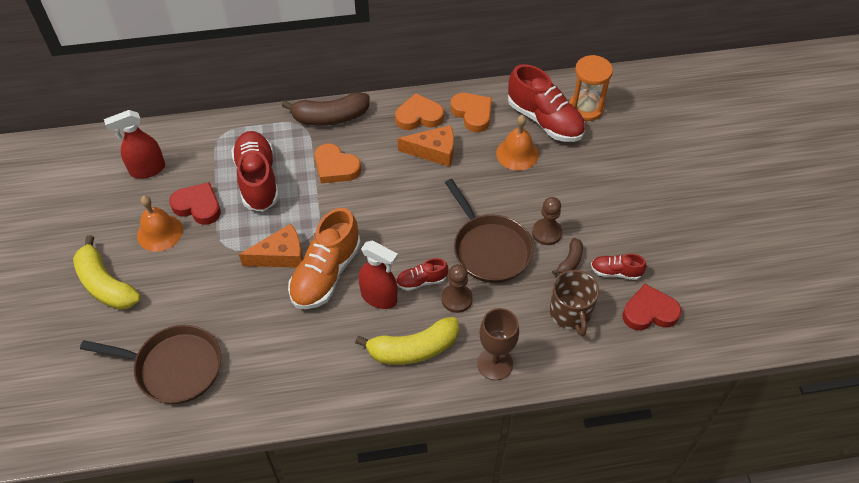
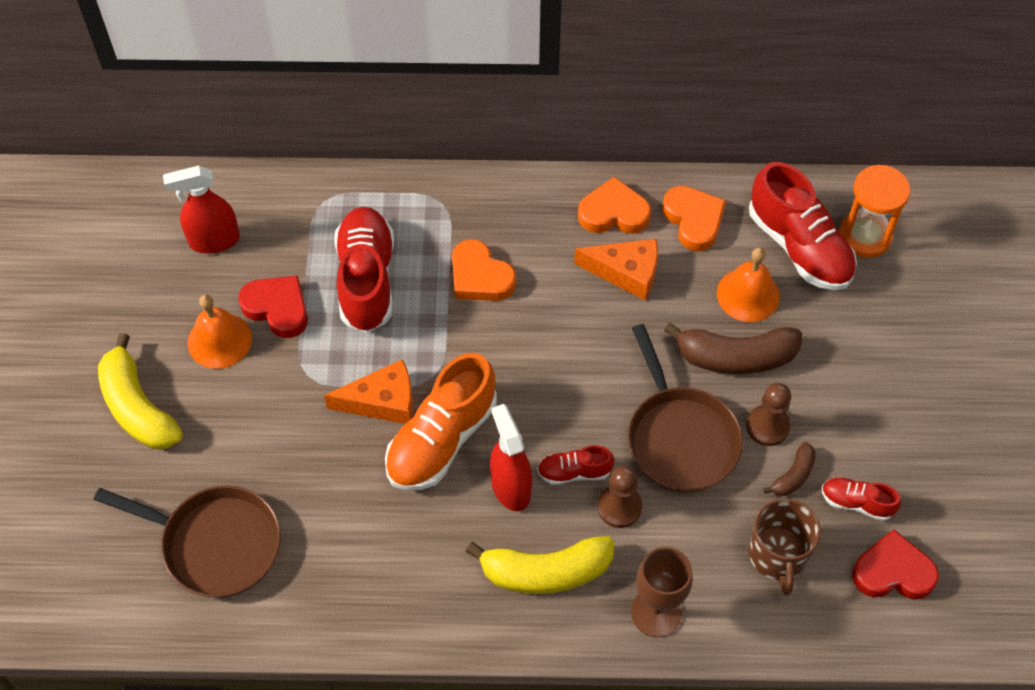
camera: 10 degrees right, 5 degrees up
(330, 117) = (484, 195): brown banana -> brown banana (735, 357)
(379, 297) = (510, 487): red spray bottle -> red spray bottle turned 150 degrees counterclockwise

